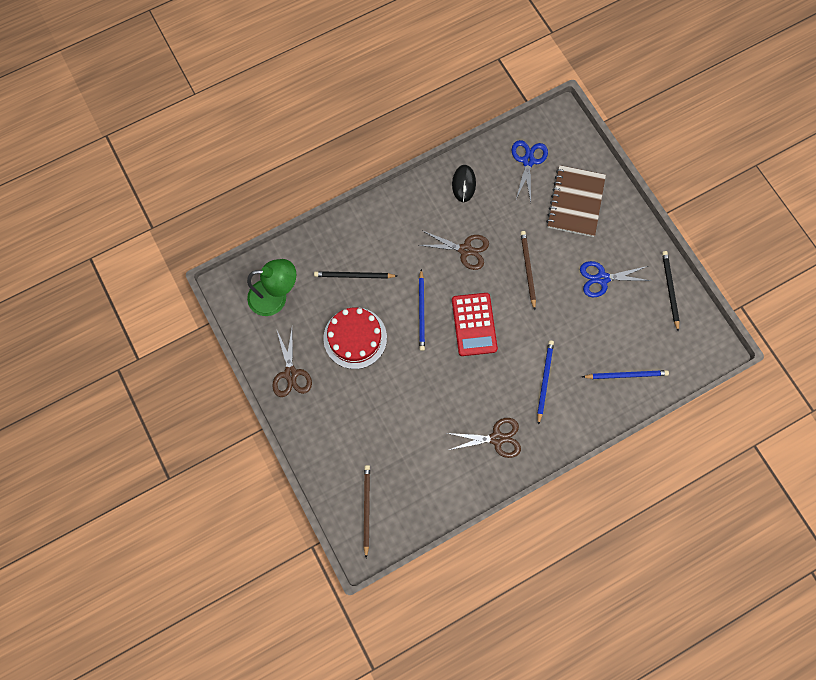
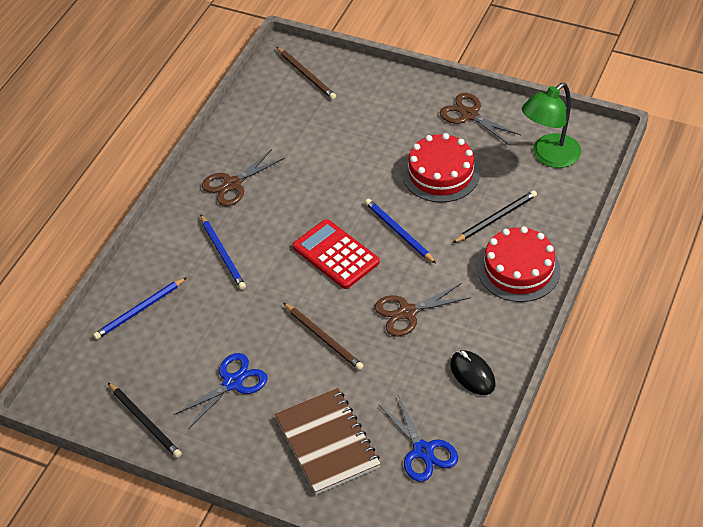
camera: 145 degrees right, 25 degrees down
(376, 230) = (518, 269): none -> red cake

